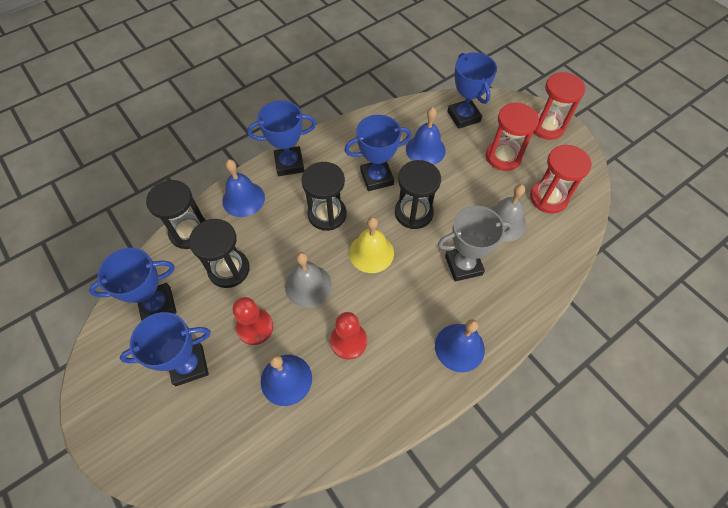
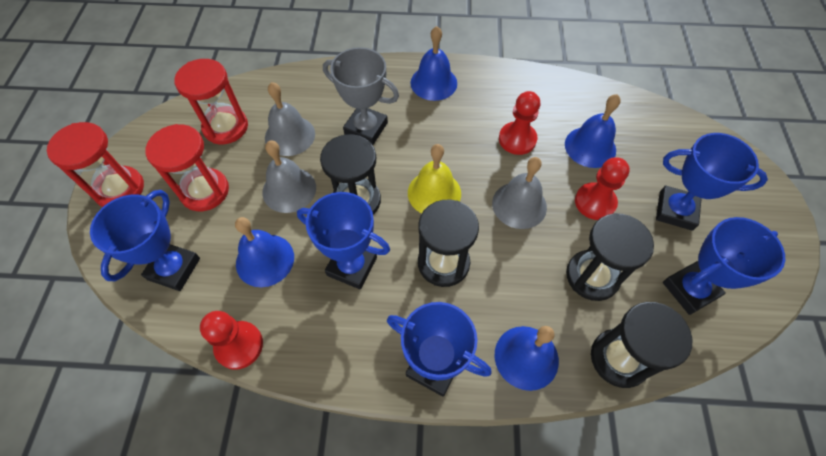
camera: 140 degrees left, 0 degrees up
(158, 305) = (690, 290): blue trophy -> blue trophy turned 45 degrees counterclockwise
(392, 112) = (239, 345): none -> red pawn
(459, 191) = (289, 189): none -> grey bell

